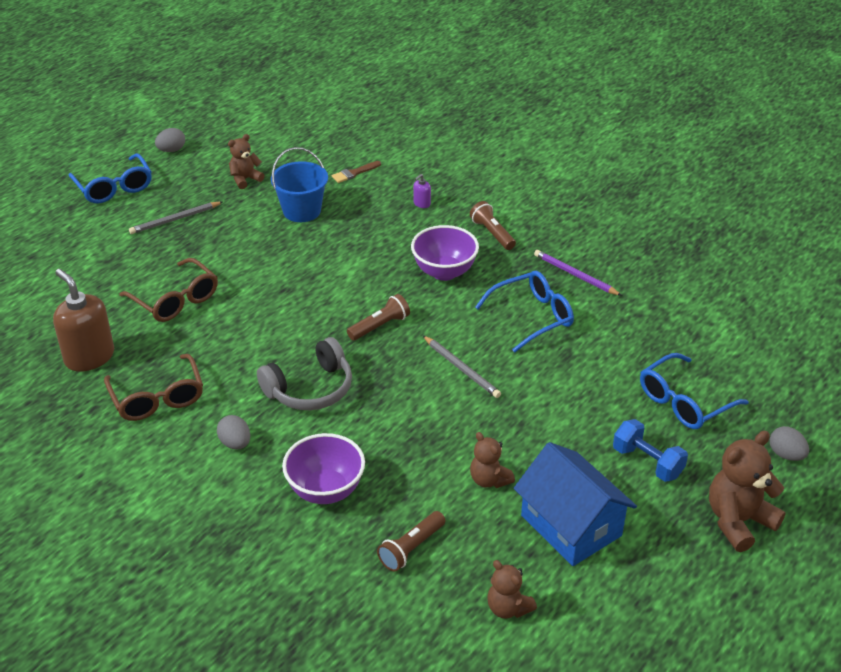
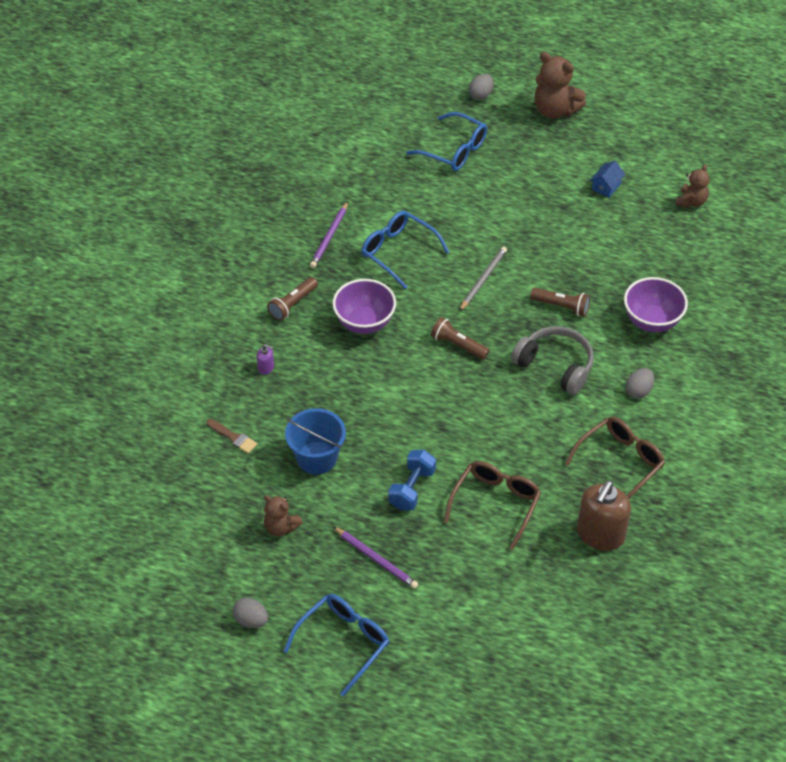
camera: 110 degrees left, 10 degrees up
(175, 220) = (376, 559): grey pencil -> purple pencil
(411, 548) = (674, 260): brown flashlight -> brown flashlight (561, 306)
(489, 480) = (590, 236): brown teddy bear -> none
(571, 525) = (606, 186): blue house -> blue house, size x0.43
(647, 462) = (526, 159): blue dumbbell -> blue dumbbell (412, 489)

